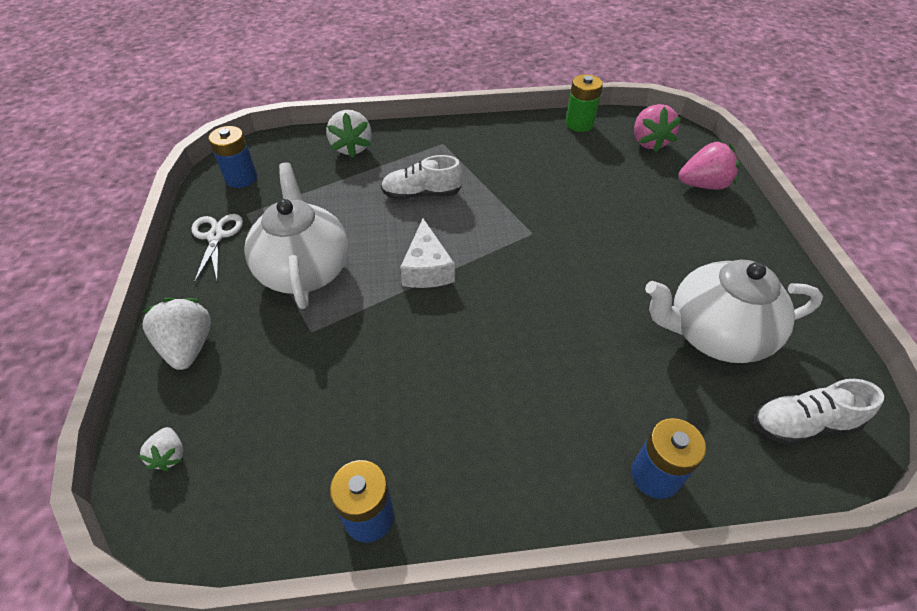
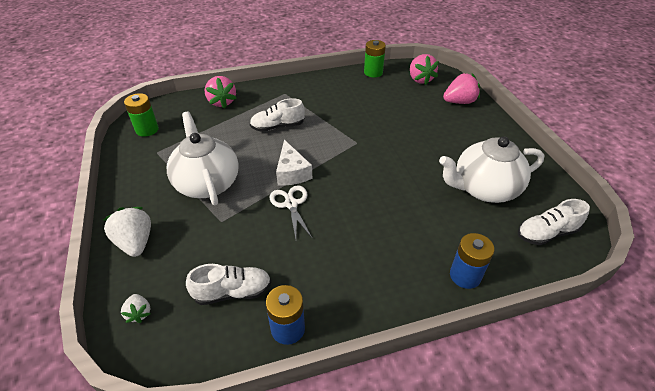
camera: 10 degrees left, 5 degrees down
(216, 236) = (137, 169): white scissors -> white scissors (291, 204)
(241, 178) = (147, 130): blue battery -> green battery
(303, 444) = (232, 292): none -> white shoe
(352, 147) = (222, 102): white strawberry -> pink strawberry

